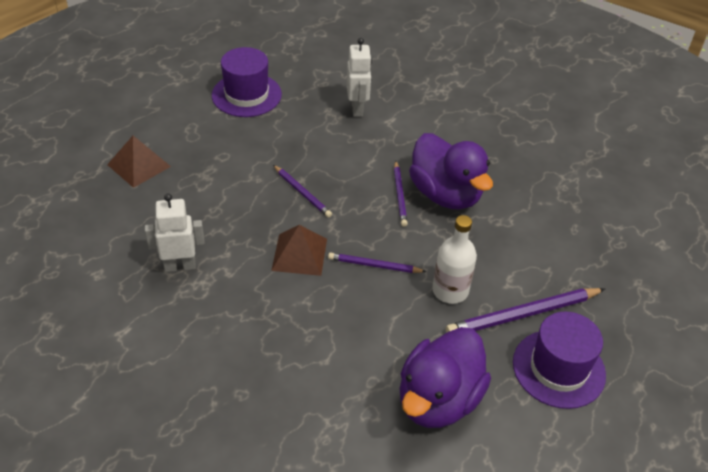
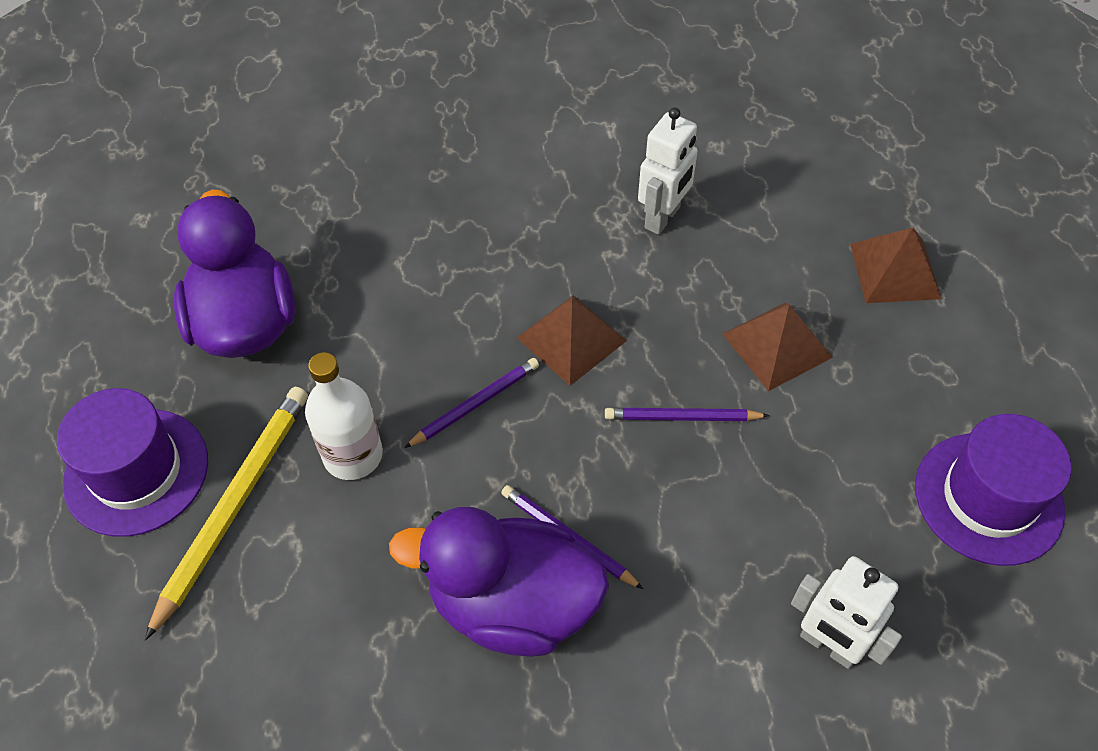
camera: 135 degrees right, 10 degrees up
(228, 183) = (777, 345): none -> brown pyramid
(523, 314) = (234, 506): purple pencil -> yellow pencil

